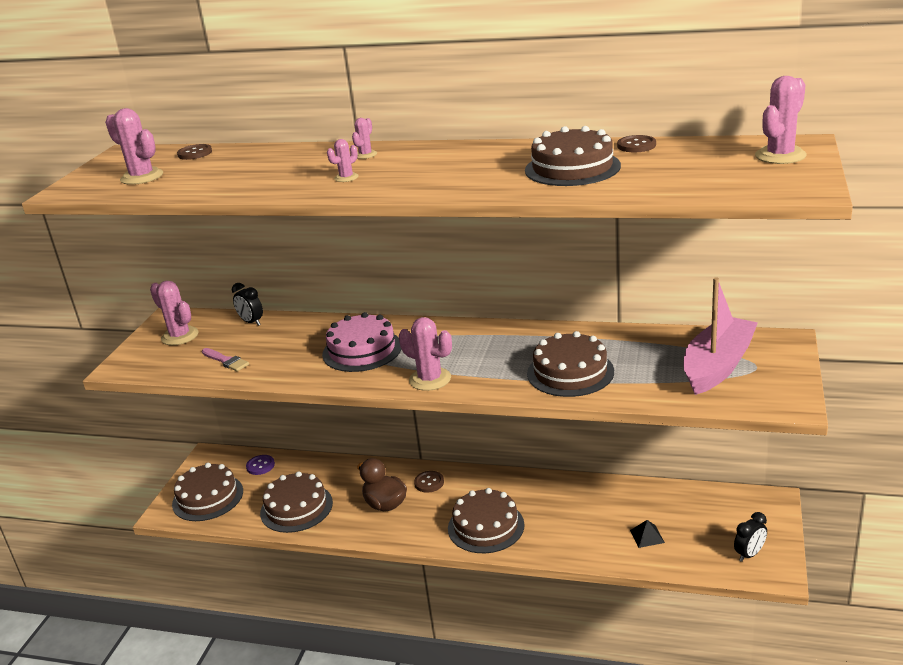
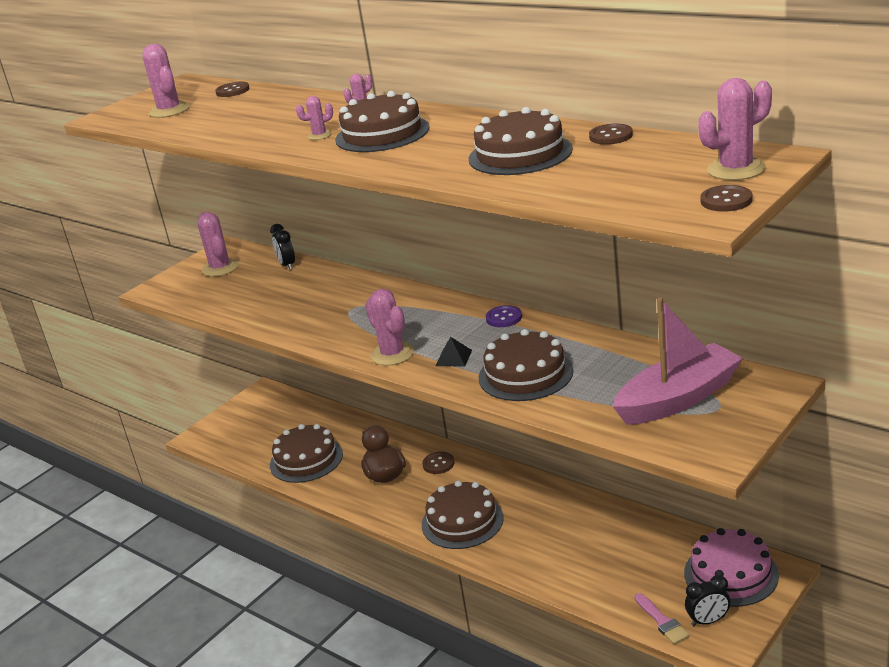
camera: 25 degrees right, 0 degrees up
(208, 497) = (239, 431): brown cake -> brown cake (382, 134)
(226, 361) = (238, 300): pink brush -> pink brush (662, 621)
(260, 466) = (300, 411): purple button -> purple button (504, 318)
(362, 350) = (357, 312): pink cake -> pink cake (731, 574)
(647, 536) = (613, 573): black pyramid -> black pyramid (453, 358)
(805, 178) = (726, 200): none -> brown button

